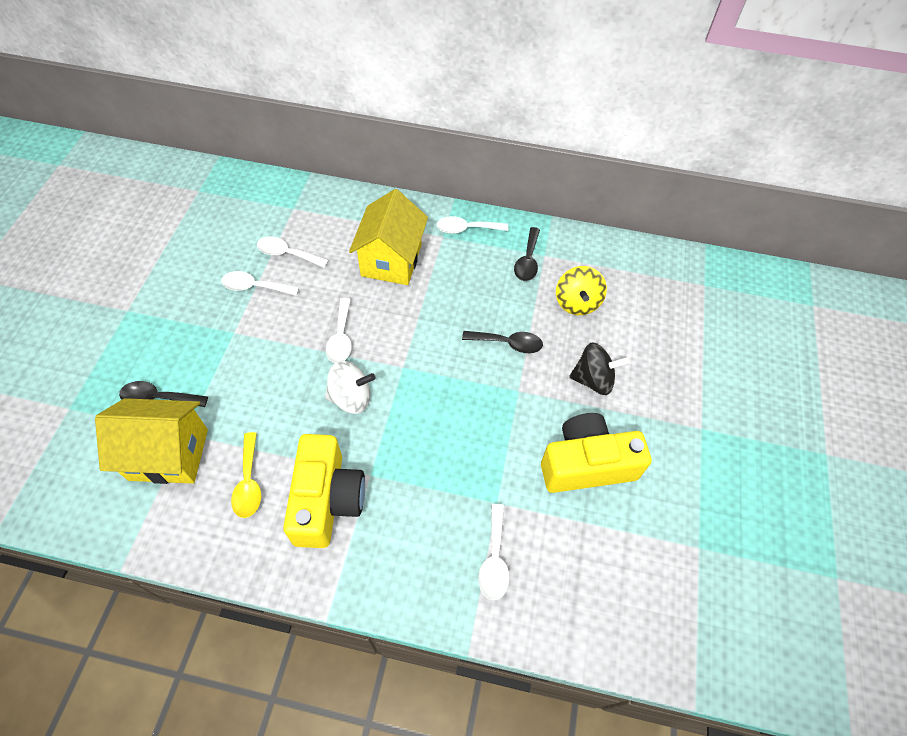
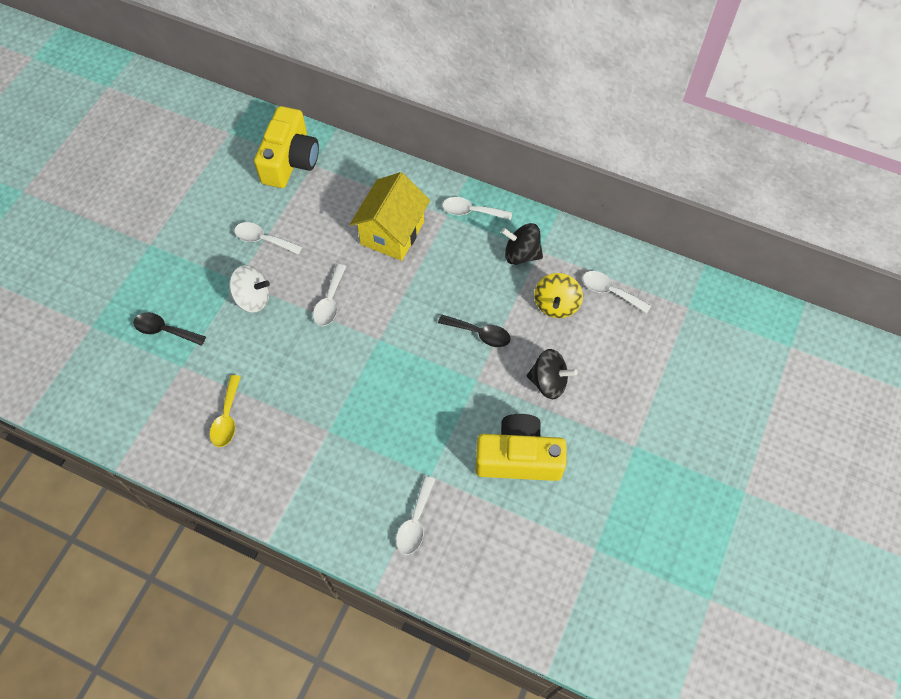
camera: 15 degrees right, 5 degrees up
(169, 454) = (166, 381): yellow house -> none
(287, 254) = (298, 211): white spoon -> white spoon (610, 291)
(327, 500) = (288, 445): yellow camera -> yellow camera (290, 160)
(351, 398) = (327, 359): white spinning top -> white spinning top (253, 298)
(527, 261) = (521, 254): black spoon -> black spinning top

